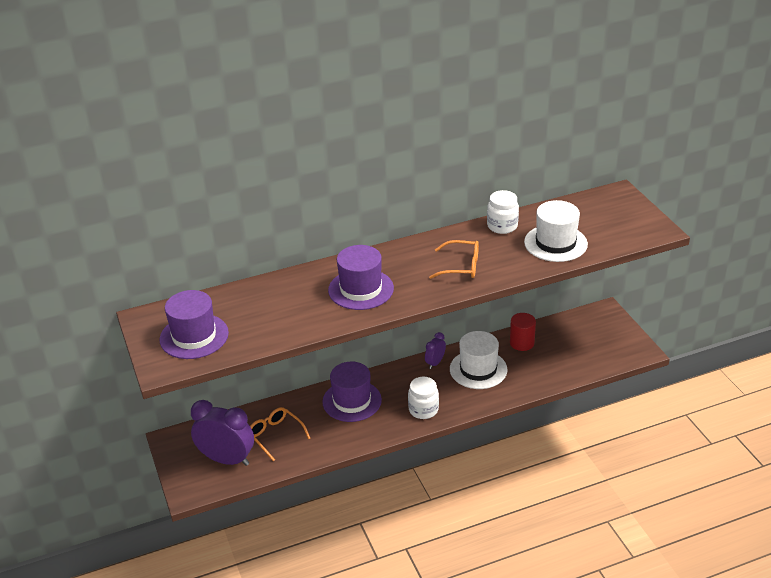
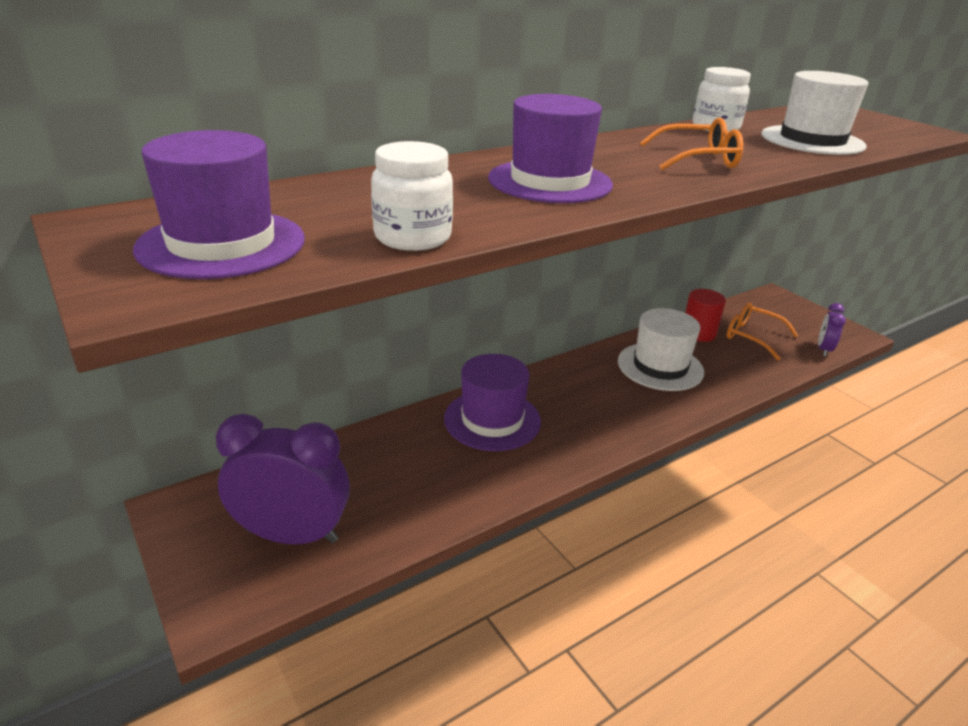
camera: 15 degrees left, 5 degrees down
(275, 435) = (377, 484): orange glasses -> orange glasses (752, 336)
(423, 410) = (610, 424): white jar -> white jar (412, 237)
(435, 363) = (595, 362): purple clock -> purple clock (823, 349)

